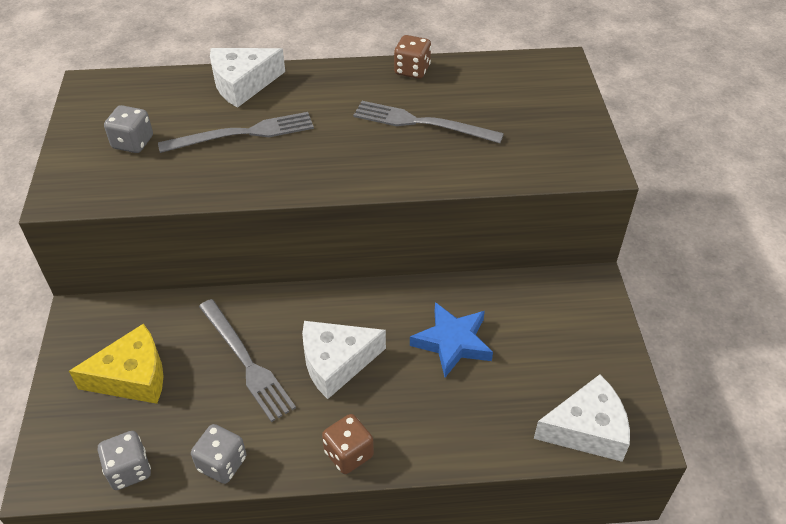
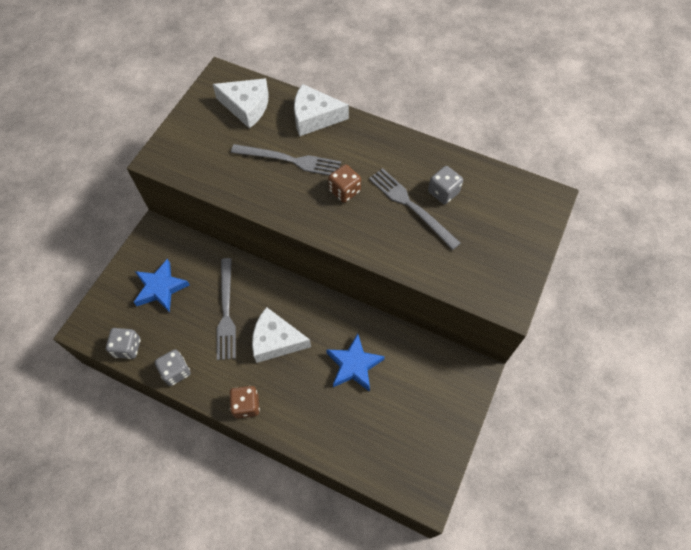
camera: 30 degrees right, 15 degrees up
(132, 376) = (160, 288): yellow cheese -> blue star
(133, 143) = (220, 136): grey dice -> grey dice (443, 192)
(412, 70) = (435, 156): brown dice -> brown dice (344, 191)
(587, 429) = (396, 472): white cheese -> white cheese (247, 107)

